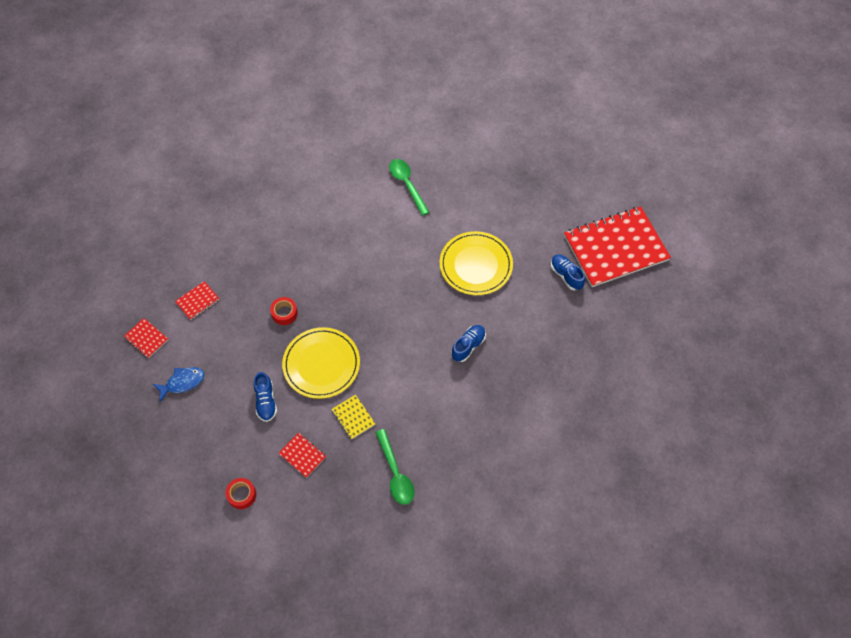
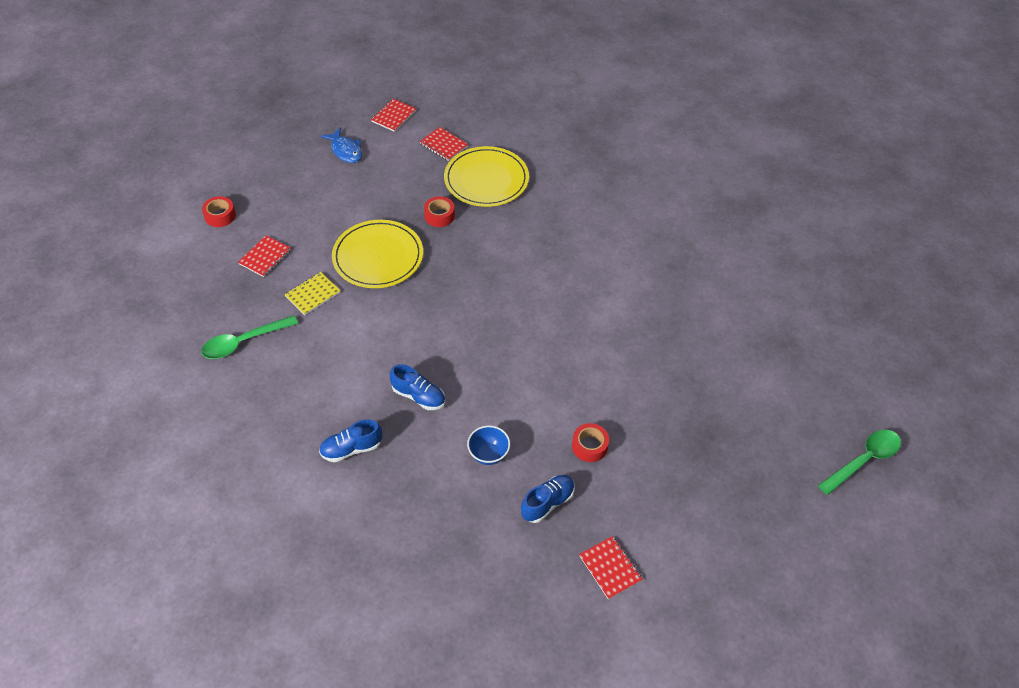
camera: 80 degrees right, 10 degrees down
(266, 401) = (328, 217): blue shoe -> blue shoe (351, 449)
(407, 184) = (649, 304): green spoon -> green spoon (864, 460)
(476, 265) = (542, 392): yellow plate -> yellow plate (486, 180)
(524, 243) = (589, 446): none -> red tape
(524, 306) = (488, 454): none -> blue bowl
(615, 248) = (610, 568): red notebook -> red notebook, size x0.40

